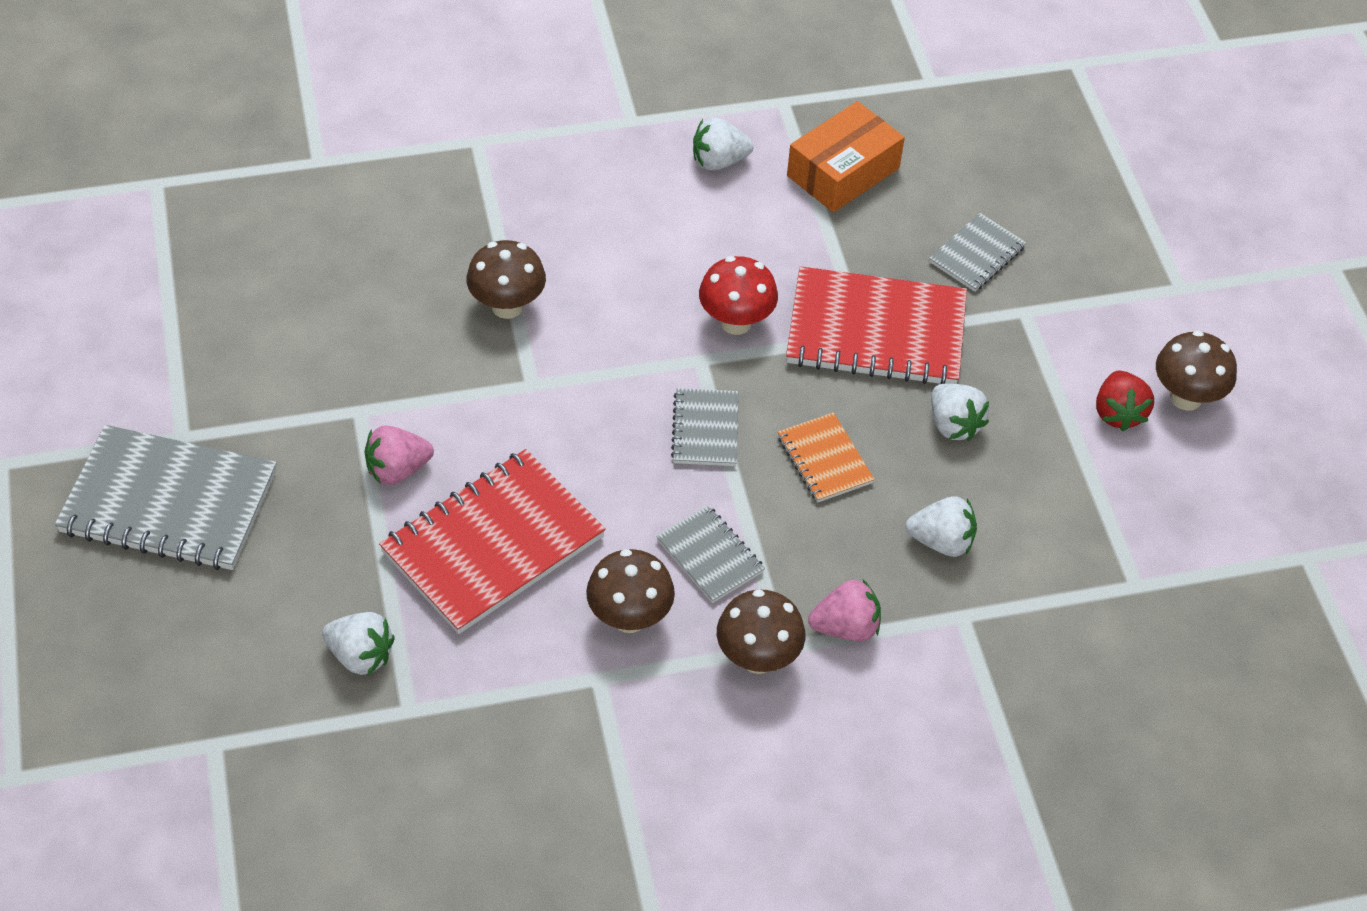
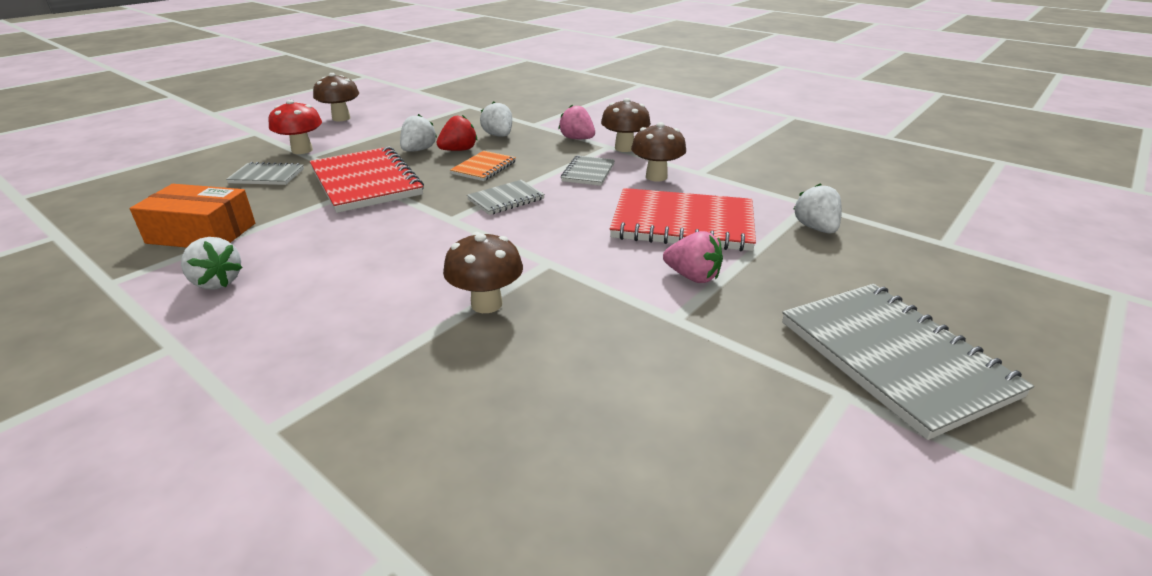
camera: 125 degrees left, 20 degrees down
(736, 322) = (403, 219): red mushroom -> red mushroom (302, 150)
(1118, 413) = (367, 126): red strawberry -> red strawberry (458, 150)

